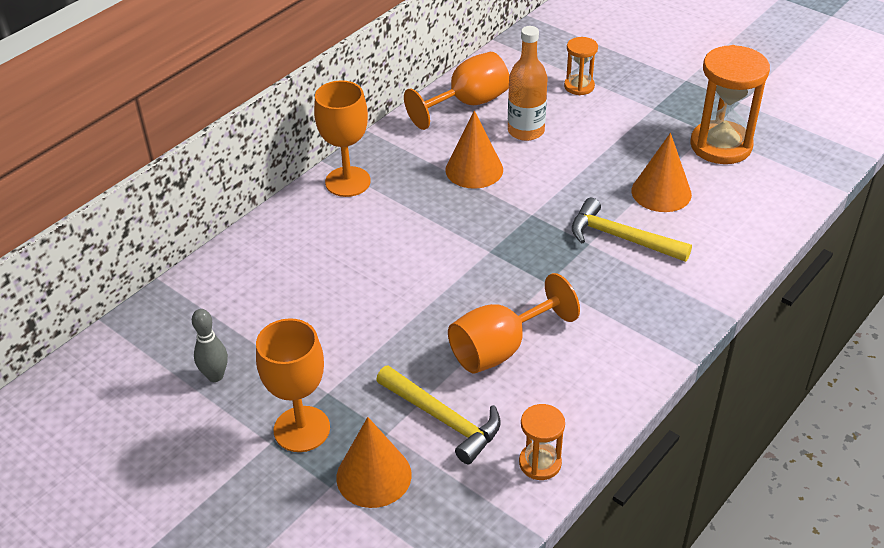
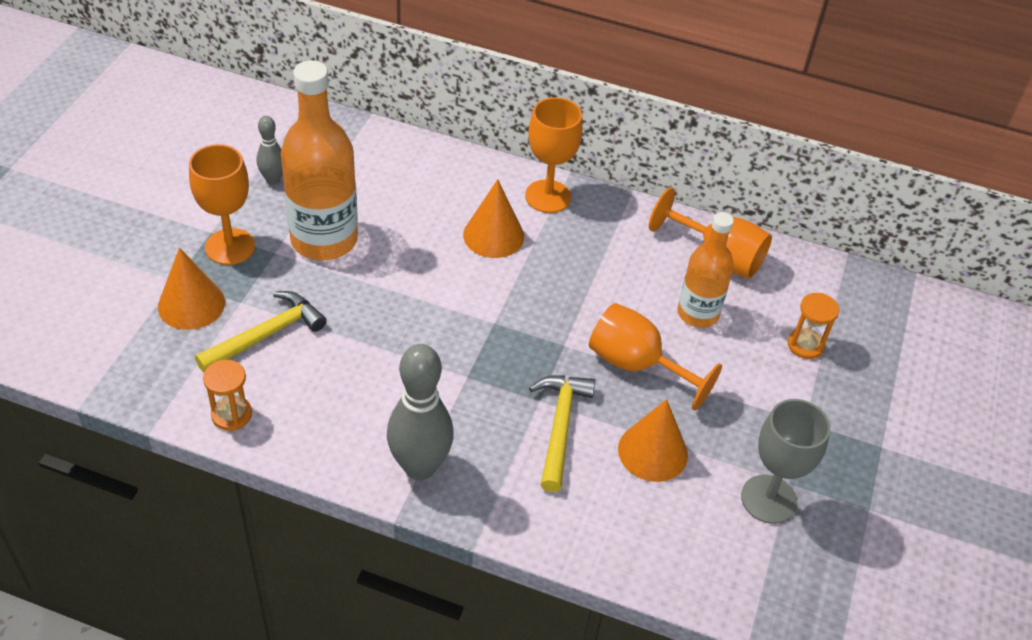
camera: 65 degrees right, 5 degrees up
(328, 349) = (324, 239): none -> orange bottle
(443, 418) = (266, 335): yellow hammer -> yellow hammer turned 150 degrees counterclockwise
(474, 169) = (612, 284): orange cone -> orange cone (493, 235)
(500, 348) = (364, 358): orange goblet -> orange goblet (637, 365)
(641, 335) = (420, 467): none -> grey bowling pin
(721, 145) = (768, 499): orange hourglass -> grey goblet

